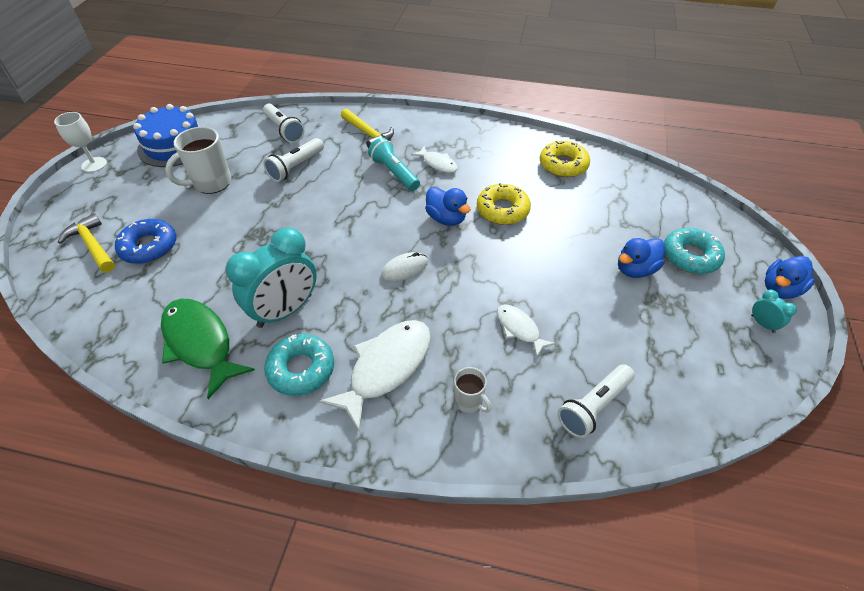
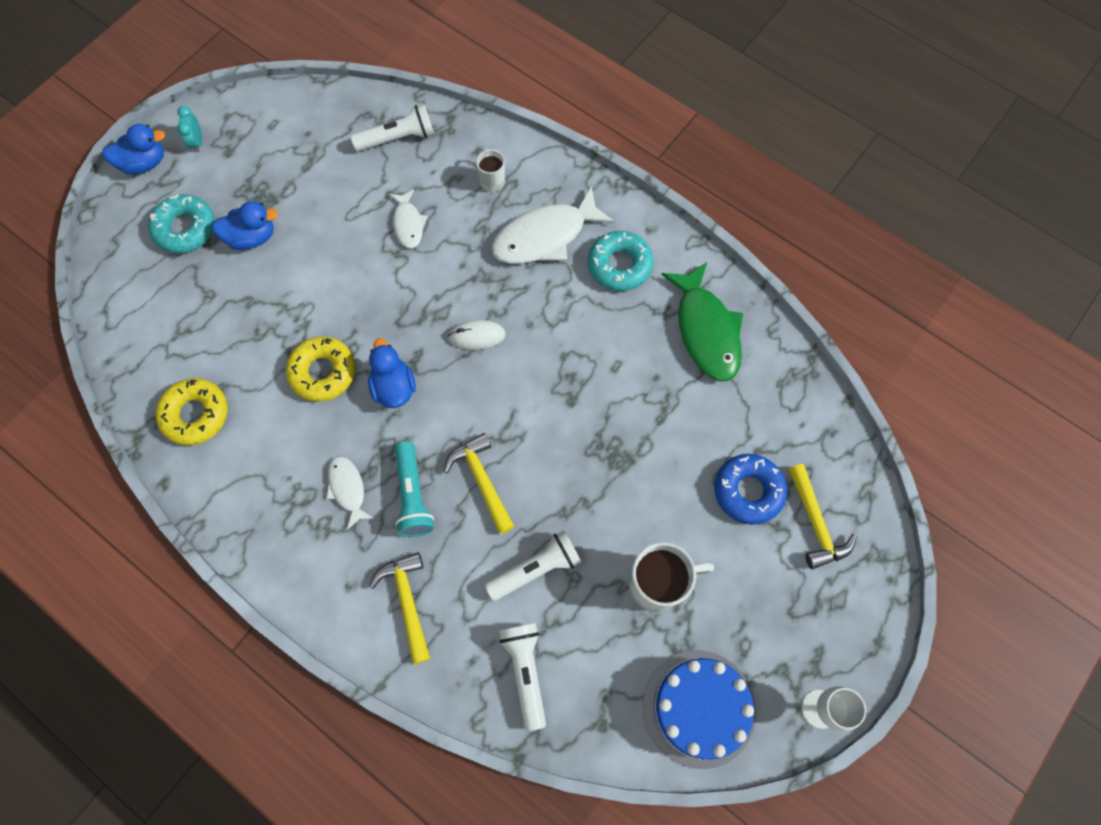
camera: 155 degrees left, 20 degrees up
(285, 311) = (616, 334): turquoise clock -> none
(353, 193) = (481, 480): none -> yellow hammer

